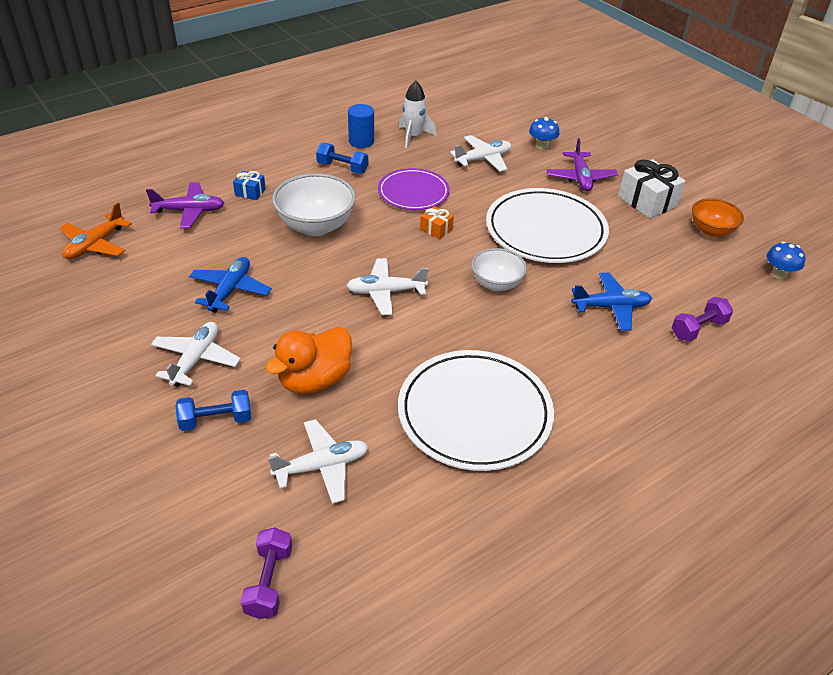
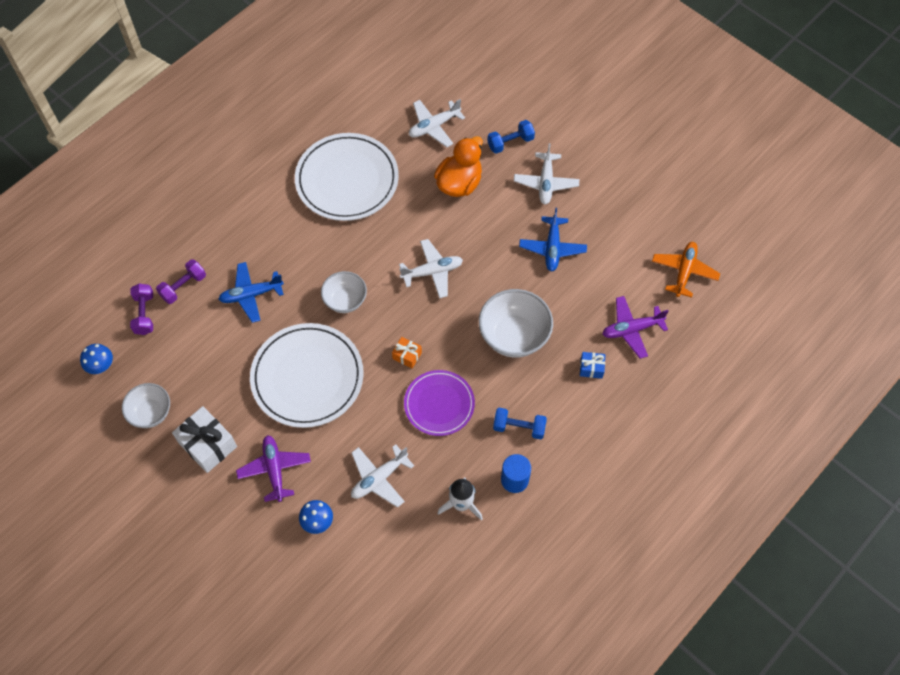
camera: 170 degrees right, 20 degrees up
(269, 582) = (440, 63): purple dumbbell -> purple dumbbell (144, 314)
(711, 231) = (151, 413): orange bowl -> white bowl

